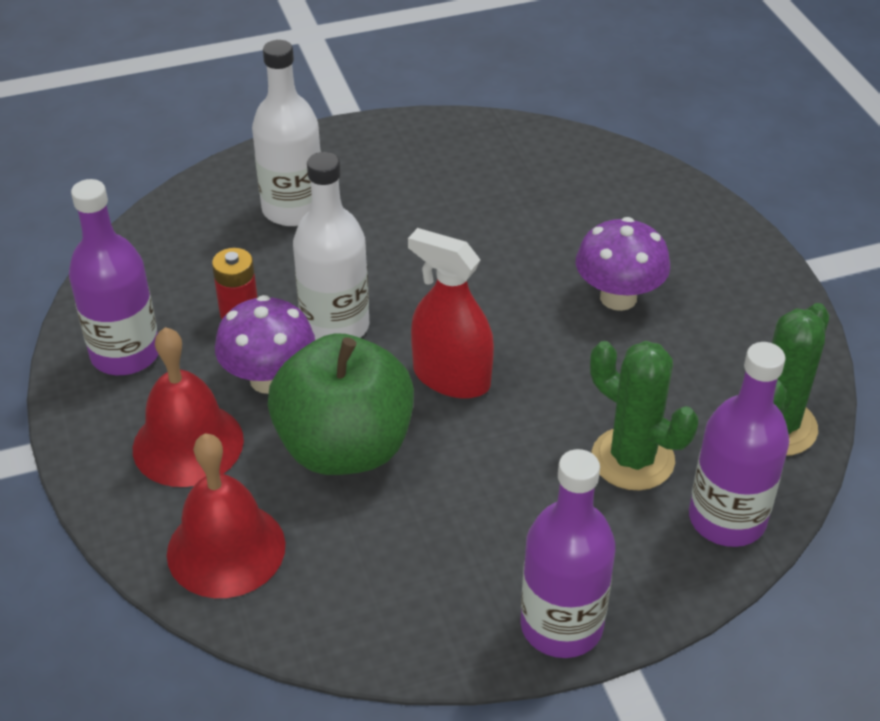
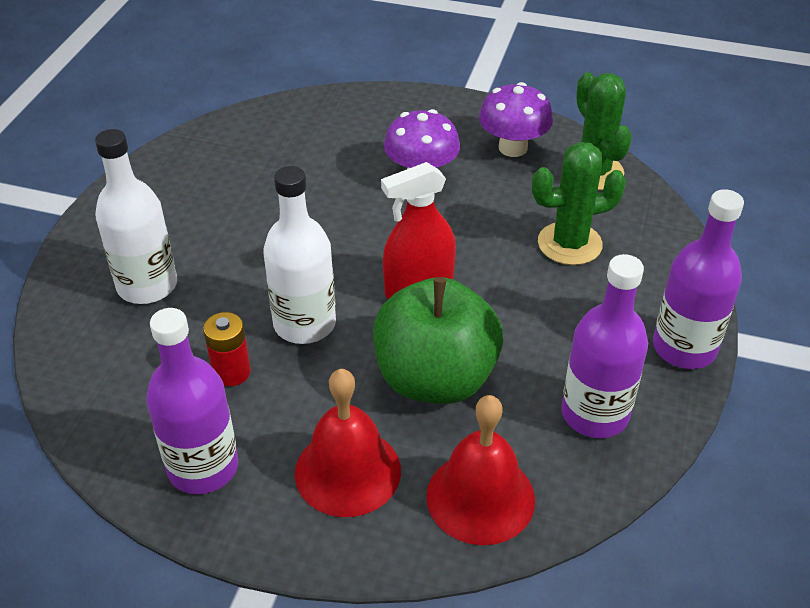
camera: 55 degrees left, 0 degrees up
(269, 379) = (323, 388): purple mushroom -> purple mushroom (513, 148)
(727, 519) = (651, 231): purple bottle -> purple bottle (594, 414)

